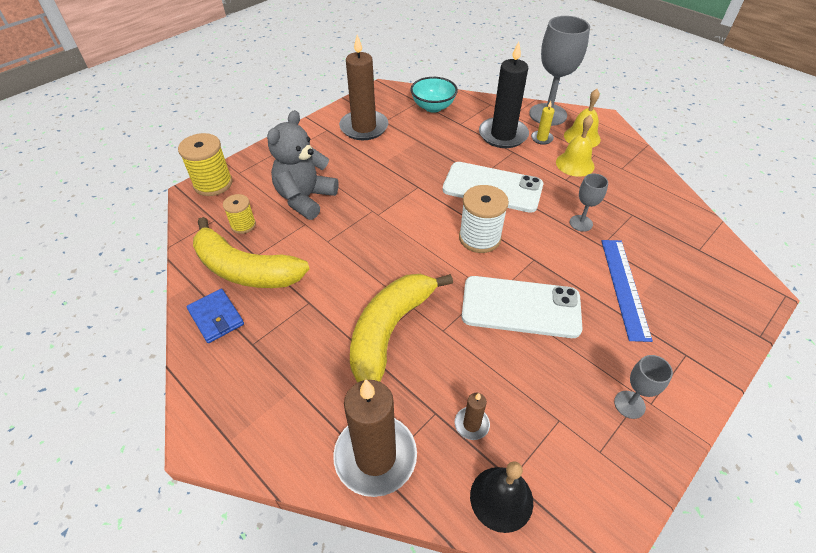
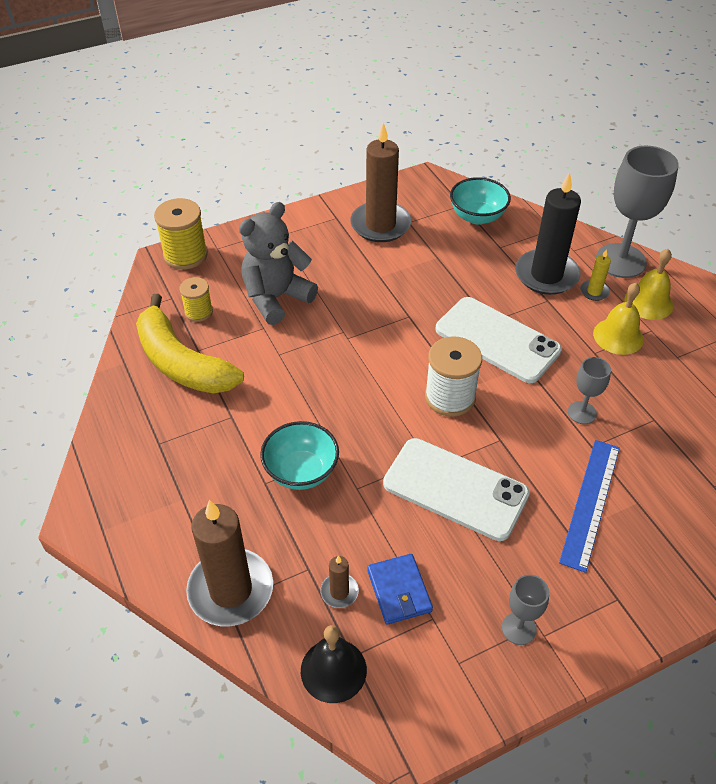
camera: 20 degrees right, 0 degrees up
(216, 317) = (135, 405): blue wallet -> blue wallet (399, 591)
(390, 330) = (301, 471): yellow banana -> turquoise bowl

